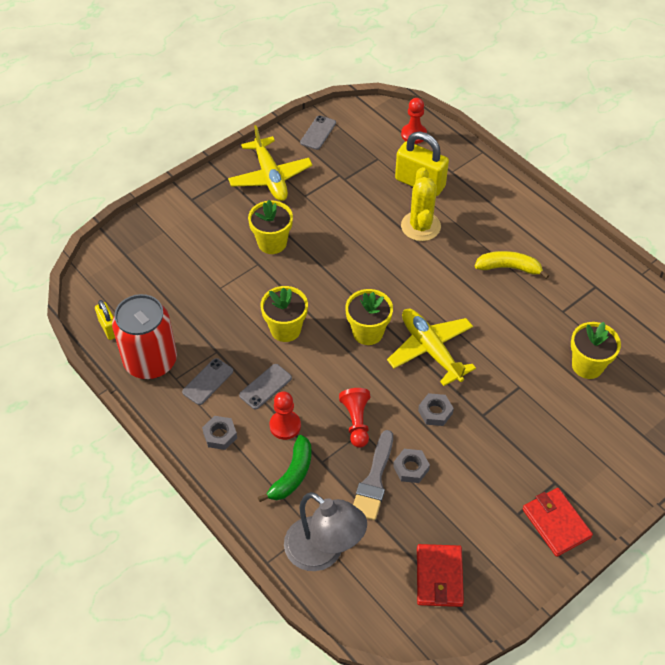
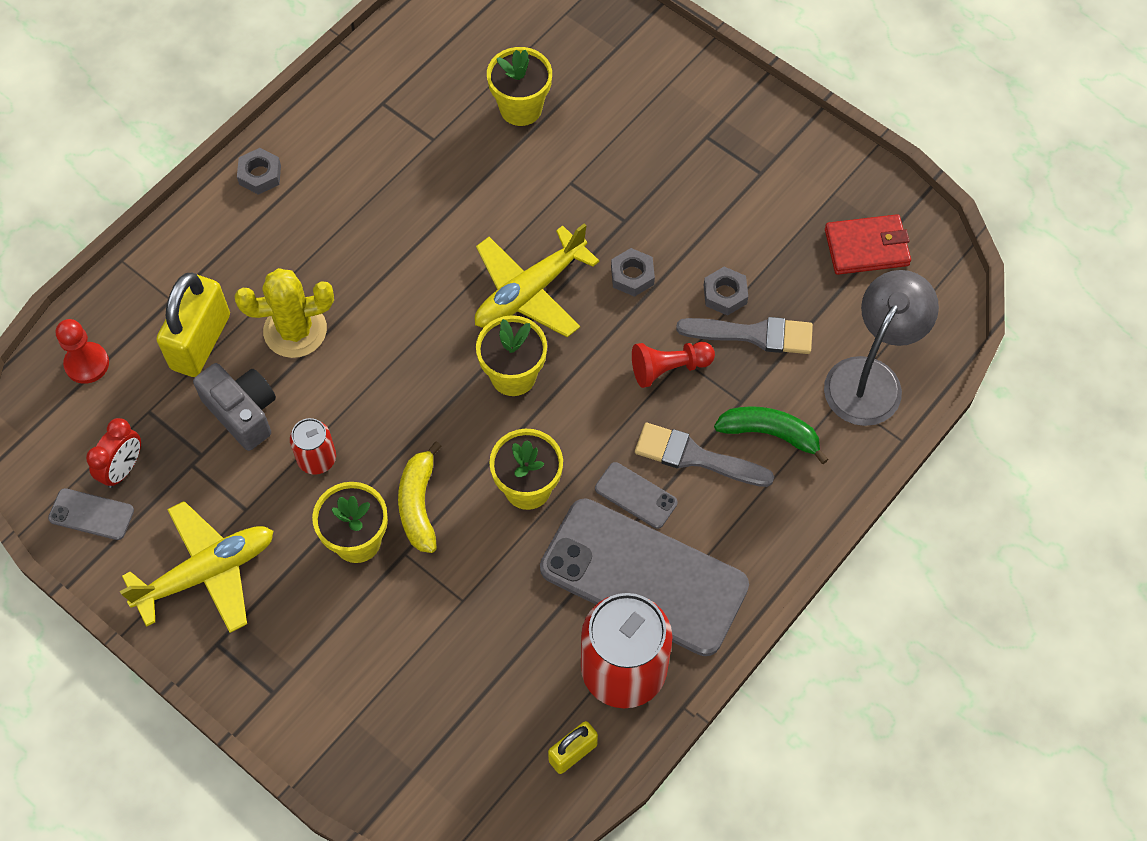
camera: 100 degrees left, 10 degrees up
(208, 381) = (643, 577): grey phone -> grey phone, size x2.43
(220, 435) = (730, 539): grey nut -> grey nut (260, 175)
(285, 426) = (695, 457): red pawn -> grey brush
(330, 229) = (317, 458): none -> red can
(343, 146) = (123, 469): none -> red clock
(368, 198) = (242, 412): none -> grey camera
(509, 268) = (363, 208): yellow banana -> yellow banana (419, 505)
(556, 523) = (762, 133): red wallet -> none

